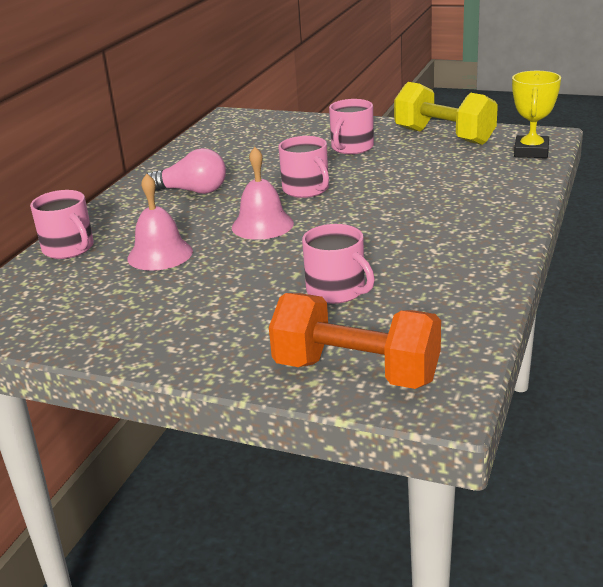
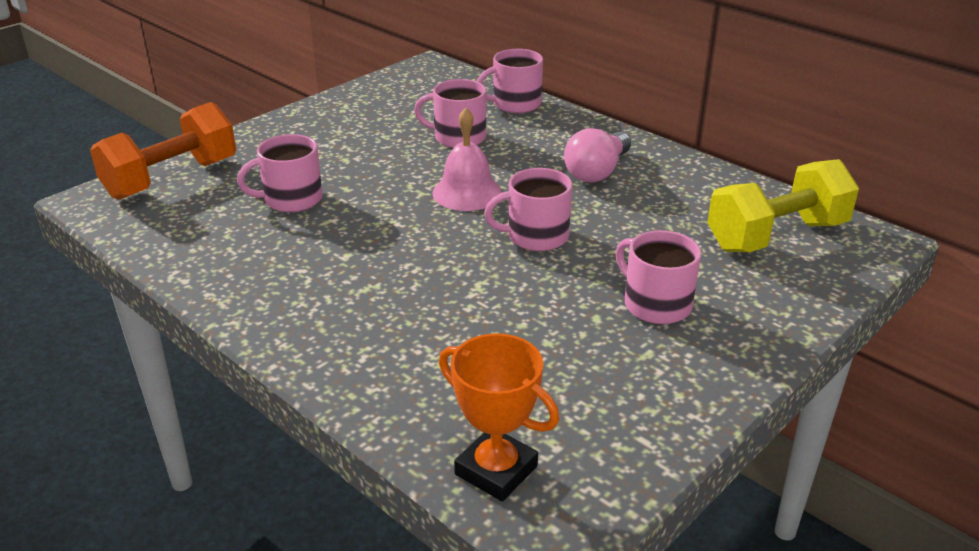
camera: 110 degrees right, 5 degrees up
(160, 254) = (458, 137): pink bell -> pink mug
(444, 136) = (640, 405): yellow dumbbell -> yellow dumbbell (776, 236)
(531, 152) = (496, 470): yellow trophy -> orange trophy

